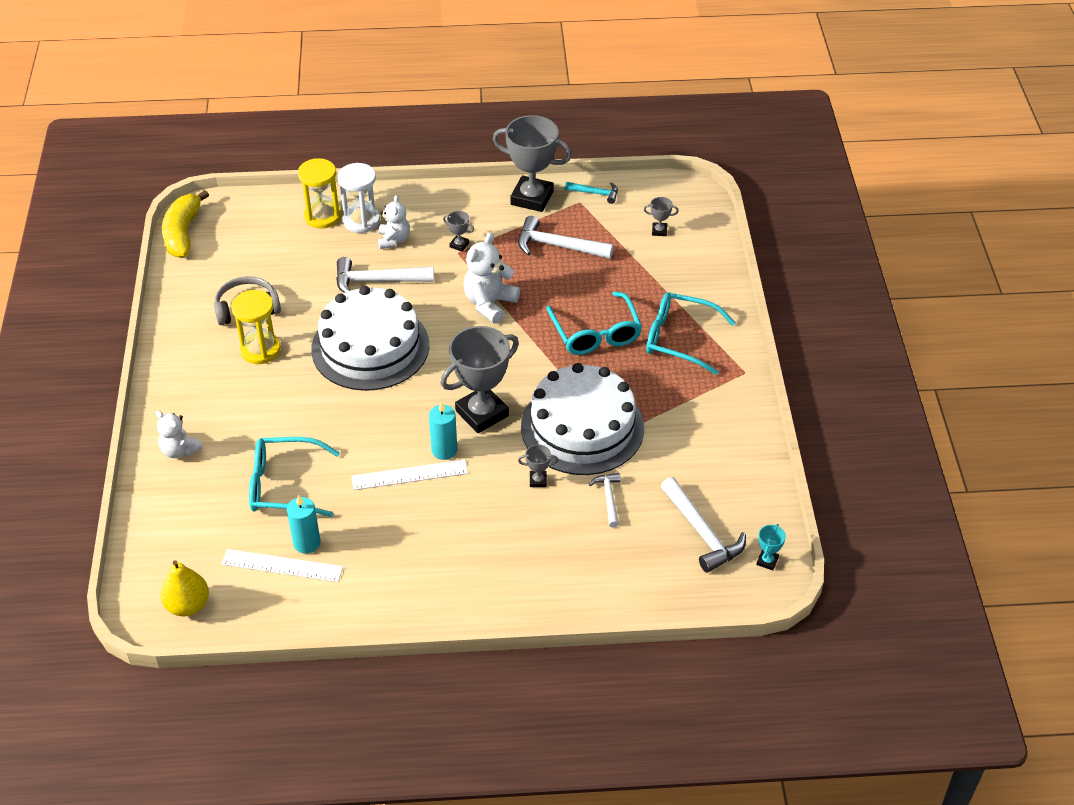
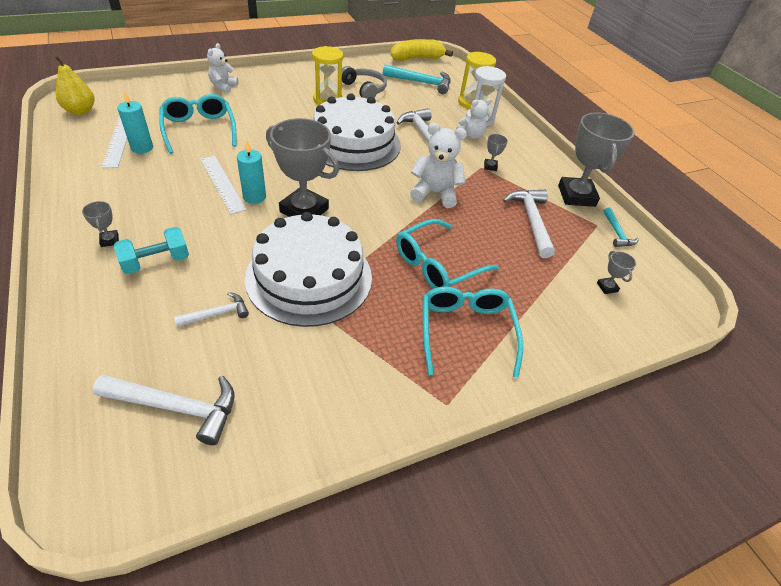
camera: 65 degrees right, 0 degrees up
(253, 248) = (421, 83): none -> turquoise hammer
(524, 538) = (156, 262): none -> turquoise dumbbell
(538, 480) = (231, 258): grey trophy -> grey trophy (109, 240)
(702, 532) = (176, 407): white hammer -> white hammer turned 120 degrees counterclockwise
(767, 561) = (132, 492): turquoise trophy -> none

